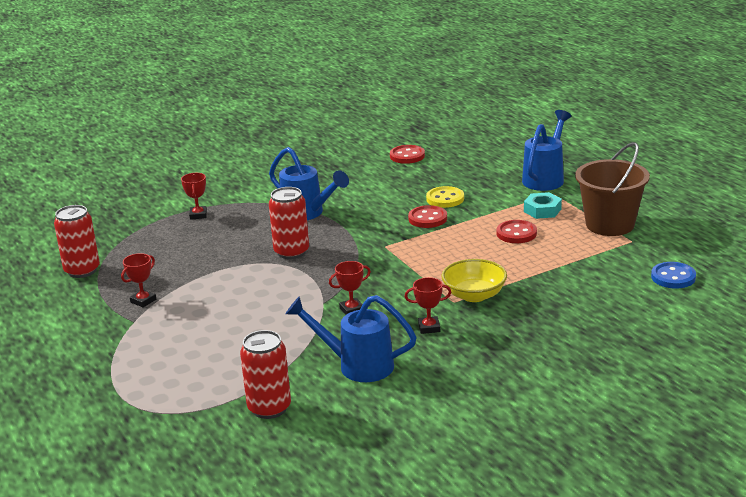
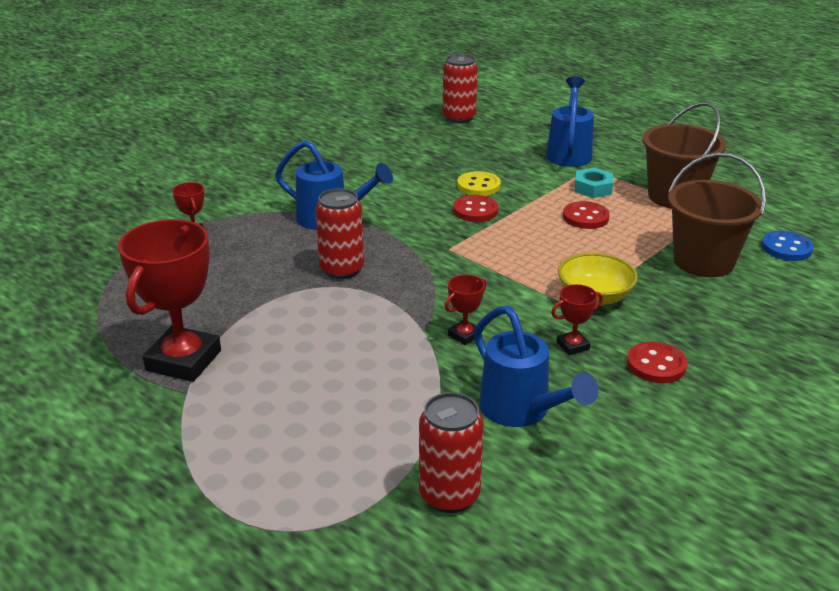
camera: 20 degrees left, 5 degrees up
(82, 270) = (74, 328): red can -> red can (459, 118)
(143, 301) = (183, 360): red trophy -> red trophy, size x2.20
(357, 365) = (522, 411): blue watering can -> blue watering can turned 120 degrees counterclockwise
(407, 156) = (403, 142): red button -> red button (656, 365)
(589, 279) = (703, 261): none -> brown bucket

